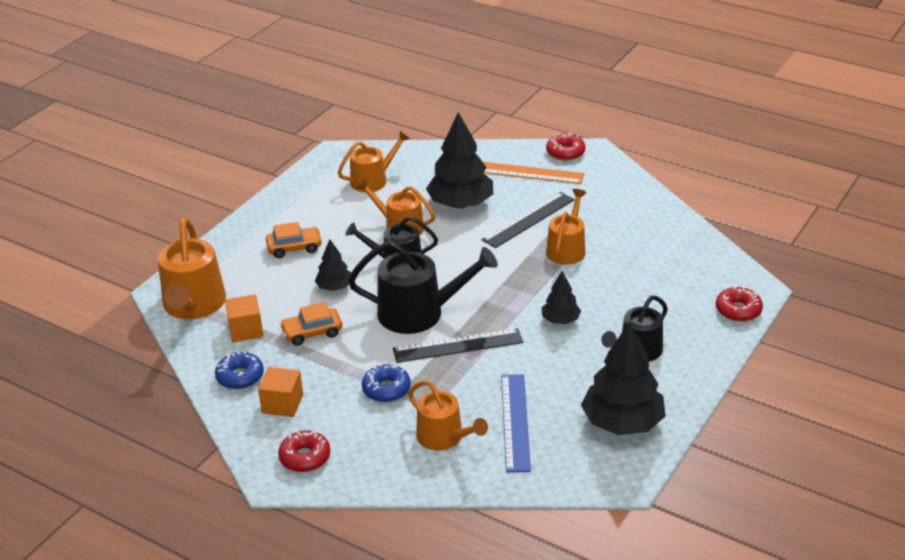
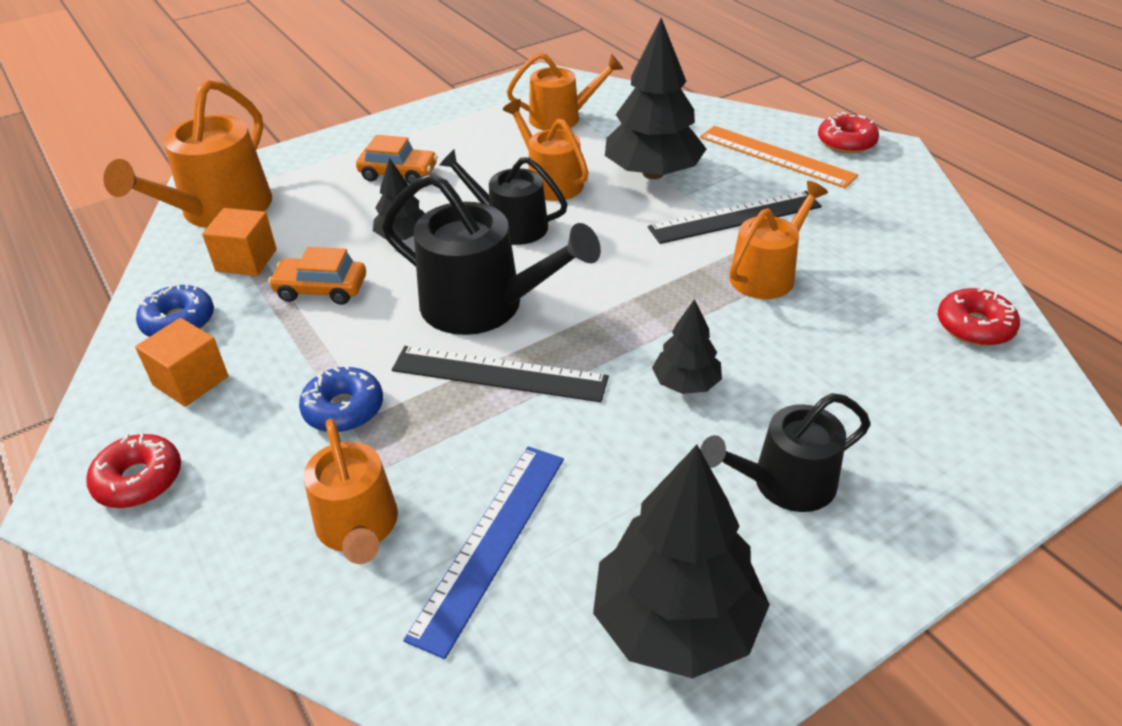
camera: 25 degrees right, 5 degrees up
(738, 310) = (1019, 468): red donut -> red donut (974, 326)

